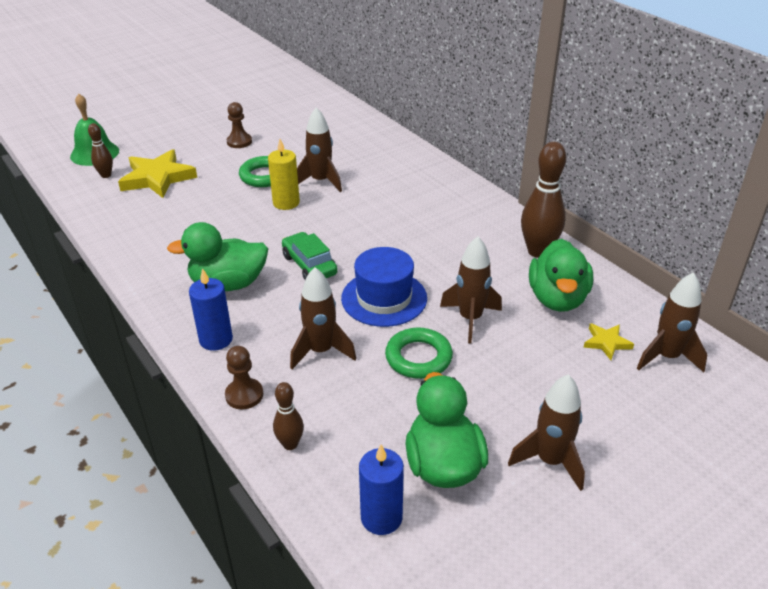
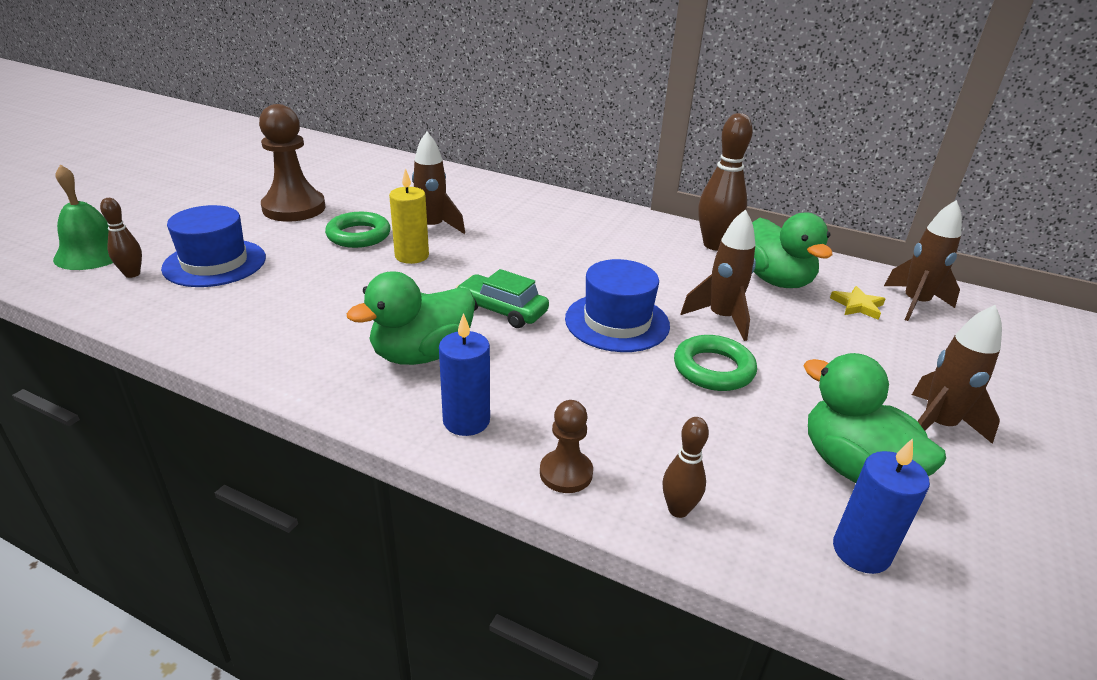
camera: 30 degrees left, 5 degrees down
(157, 178) = (215, 263): yellow star -> blue hat
(239, 142) = (294, 208): brown pawn -> brown pawn, size x1.90
(321, 351) = (606, 394): brown rocket -> none

